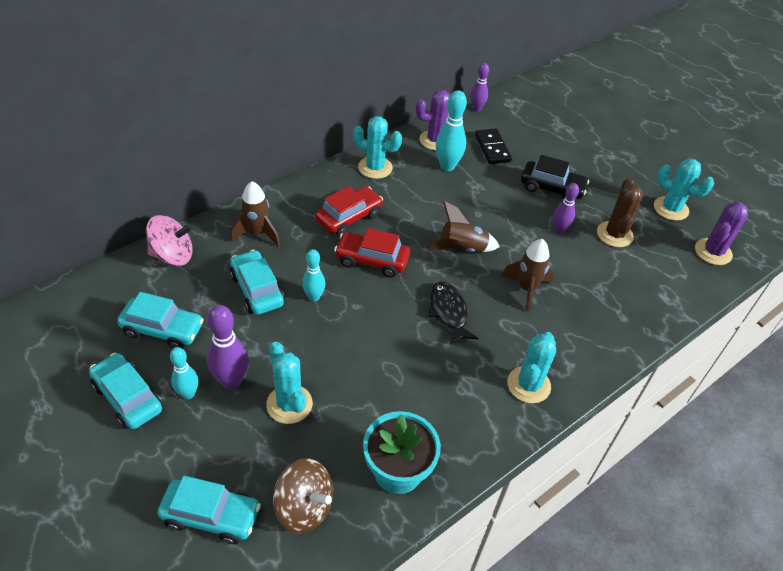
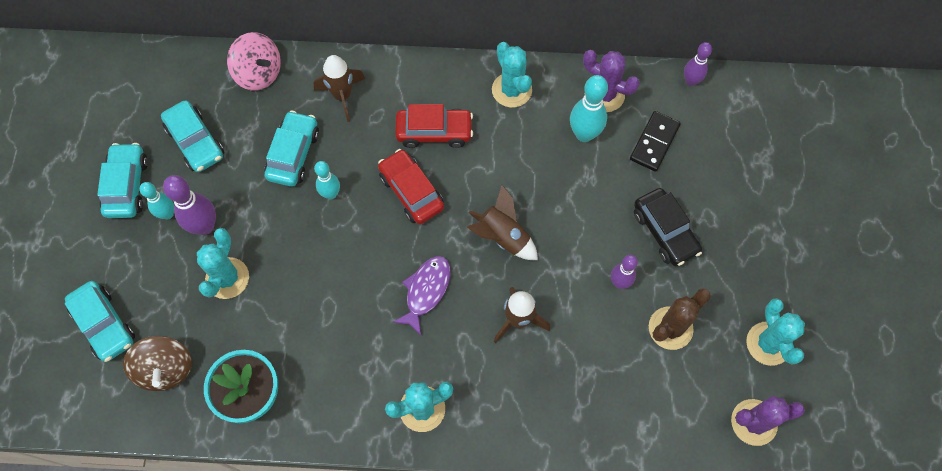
camera: 45 degrees right, 20 degrees up
(449, 312) = (426, 291): black fish -> purple fish

